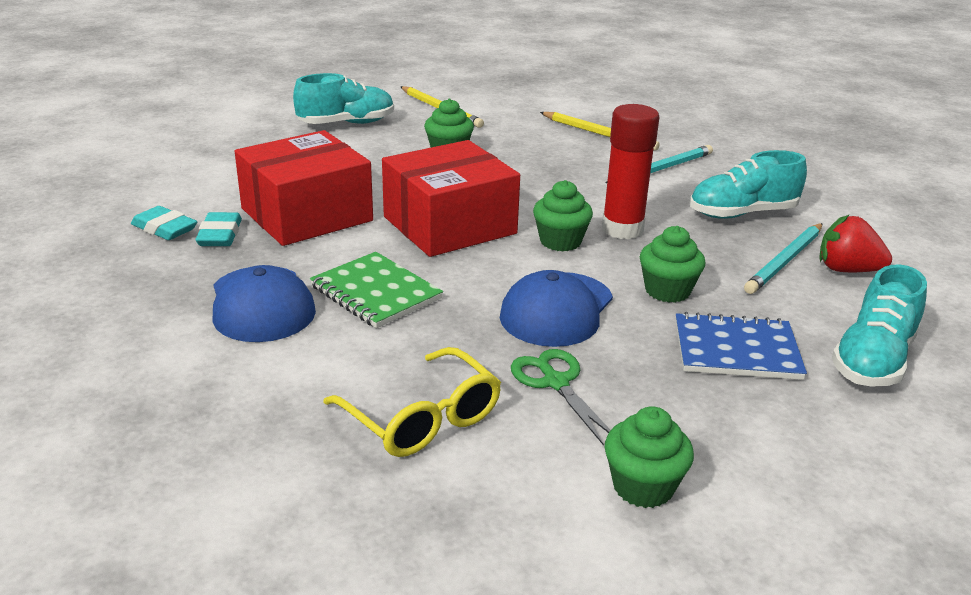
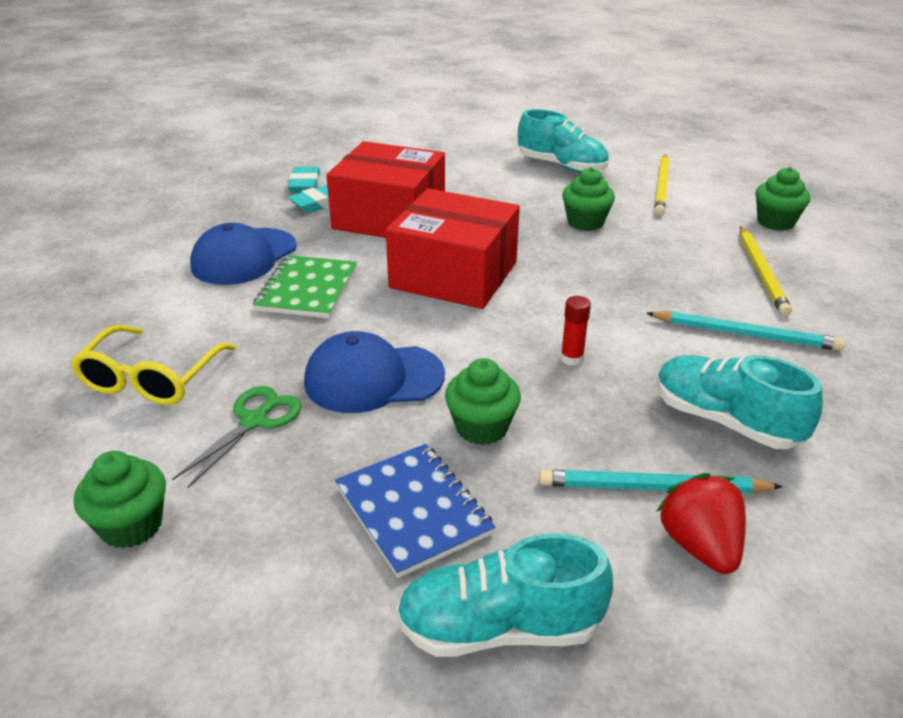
camera: 55 degrees right, 5 degrees up
(560, 241) = (499, 335): green cupcake -> green cupcake (775, 222)
(622, 229) = (571, 359): red glue stick -> red glue stick, size x0.47

